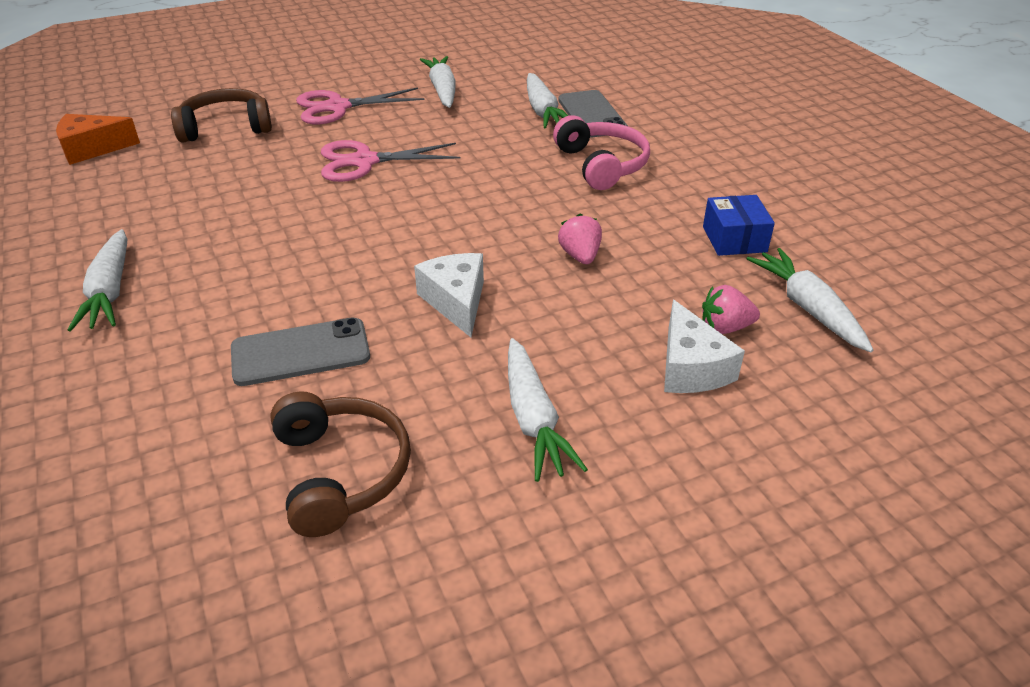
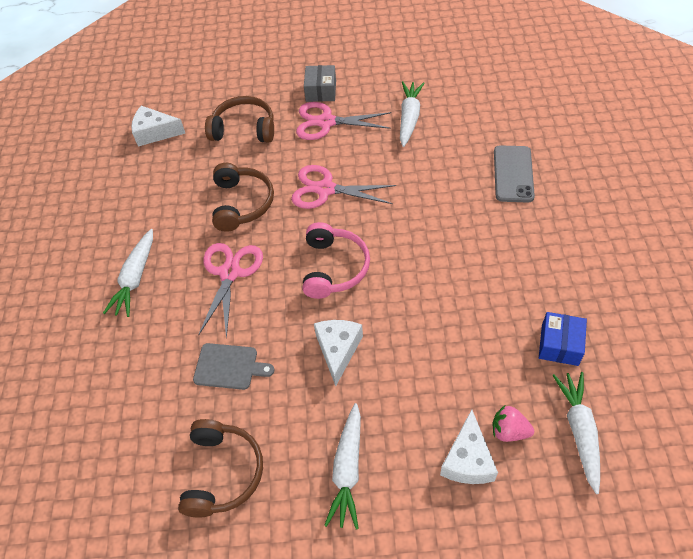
camera: 25 degrees right, 15 degrees up
(92, 149) = (155, 133): orange cheese -> white cheese
(251, 192) = (242, 203): none -> brown headphones
(261, 258) = (230, 273): none -> pink scissors
(300, 352) = (229, 367): grey phone -> grey cutting board
(318, 84) = (321, 91): none -> grey box
(543, 111) = (476, 160): white carrot -> none
(580, 256) = (438, 330): pink strawberry -> none
(601, 165) = (495, 236): pink headphones -> pink headphones (334, 268)

